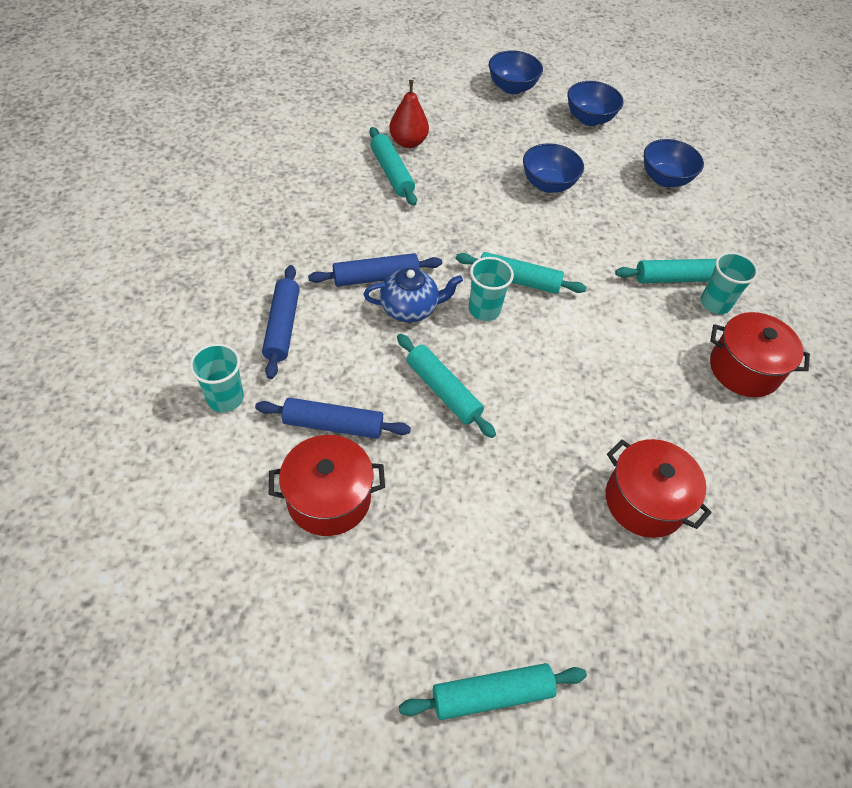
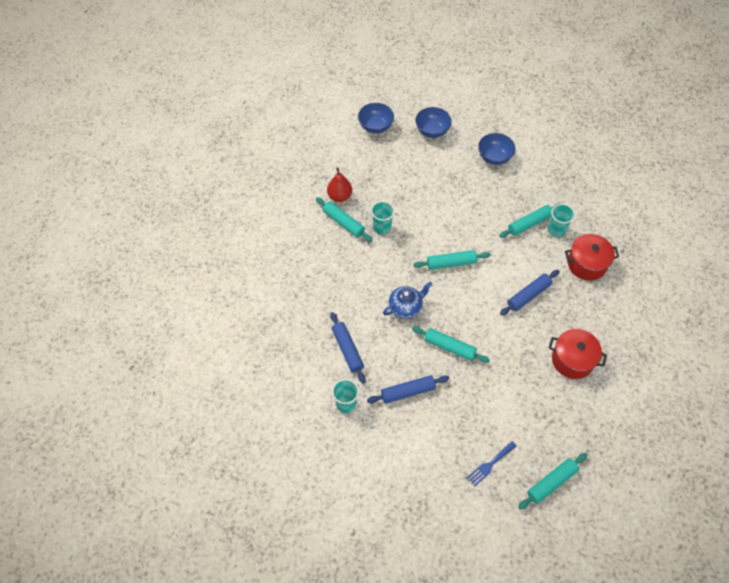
camera: 20 degrees left, 5 degrees up
(329, 498) = (429, 430): red pot -> none
(376, 277) = (377, 296): blue rolling pin -> blue rolling pin (528, 295)
(396, 605) = (490, 464): none -> blue fork
(484, 310) = (443, 290): turquoise cup -> turquoise cup (382, 227)
(548, 184) = (433, 191): blue bowl -> none

